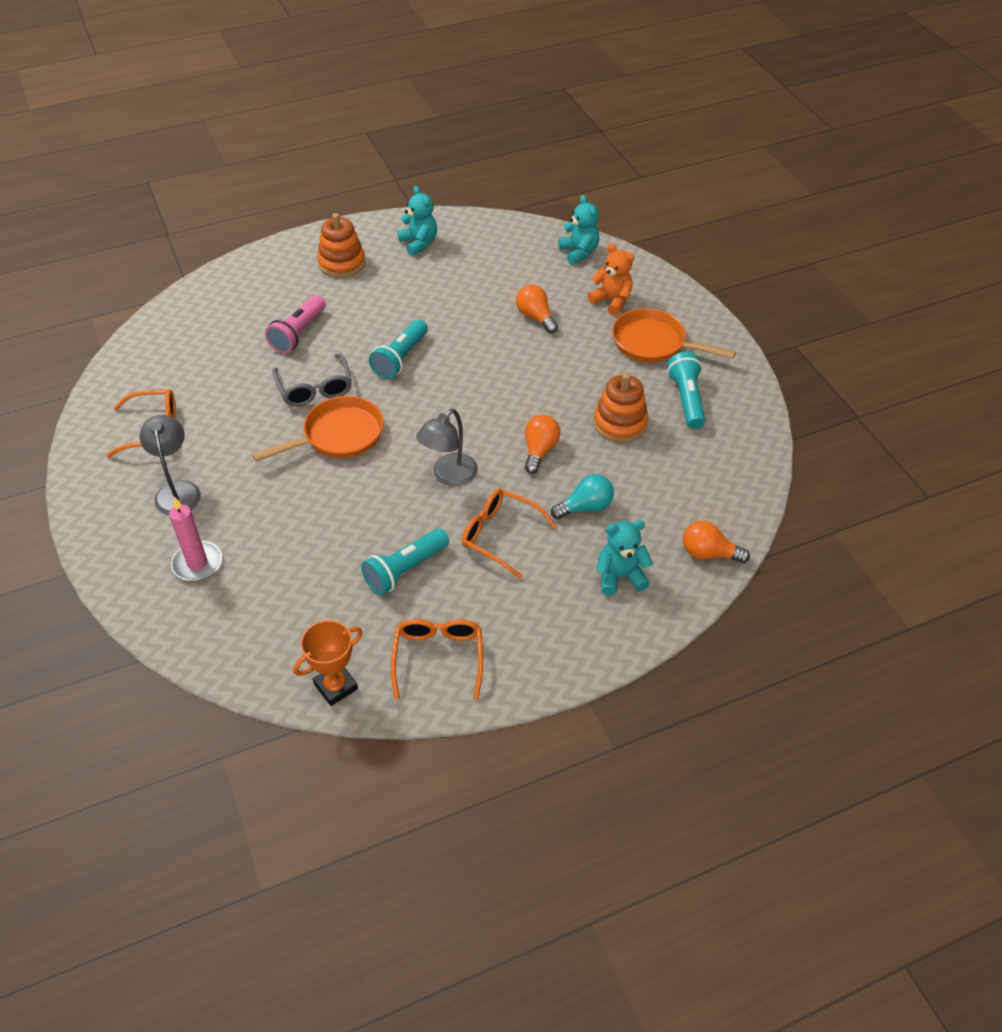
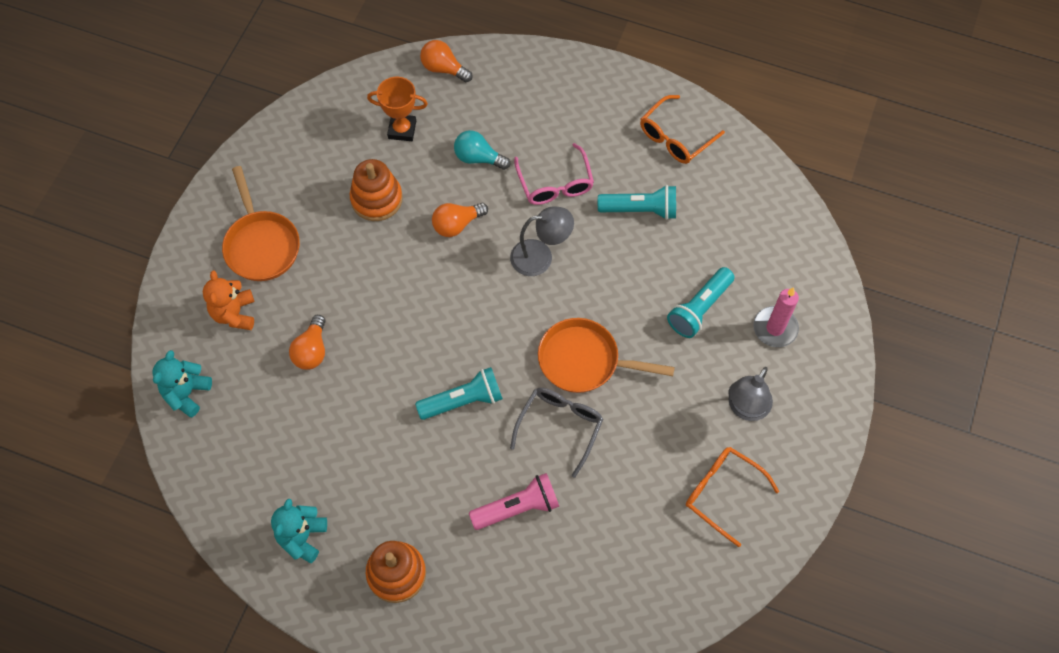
camera: 135 degrees left, 15 degrees up
(336, 686) = (752, 168): orange trophy -> orange trophy (402, 130)
(500, 535) = (555, 183): orange glasses -> pink glasses
(620, 576) = (513, 98): turquoise teddy bear -> none
(686, 399) = (307, 179): turquoise flashlight -> turquoise flashlight (699, 309)
(708, 553) = (443, 69): orange light bulb -> orange light bulb turned 150 degrees clockwise

